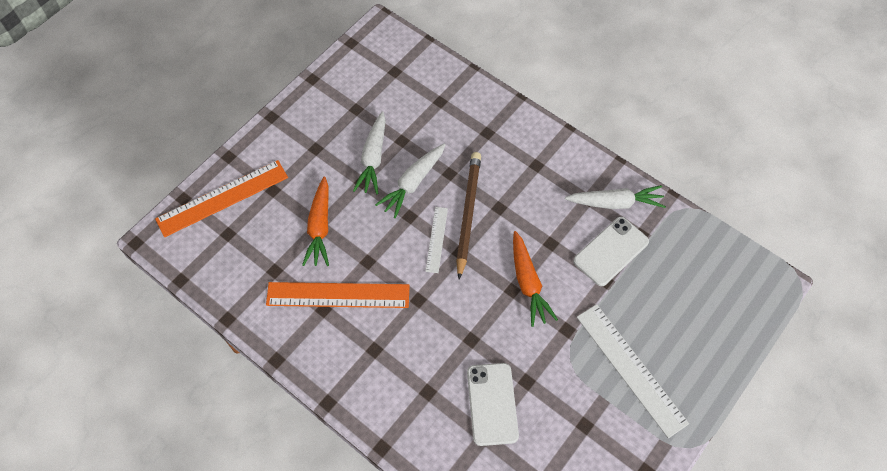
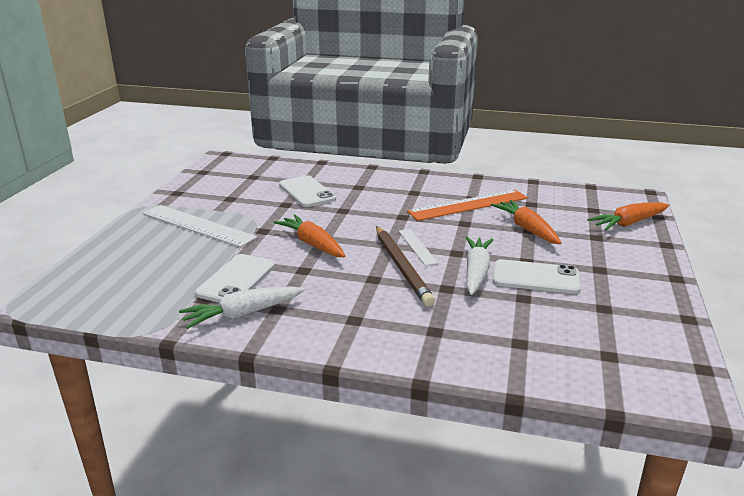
camera: 155 degrees right, 35 degrees down
(222, 198) = (628, 223): orange ruler -> orange carrot
(373, 158) = (535, 277): white carrot -> white phone

